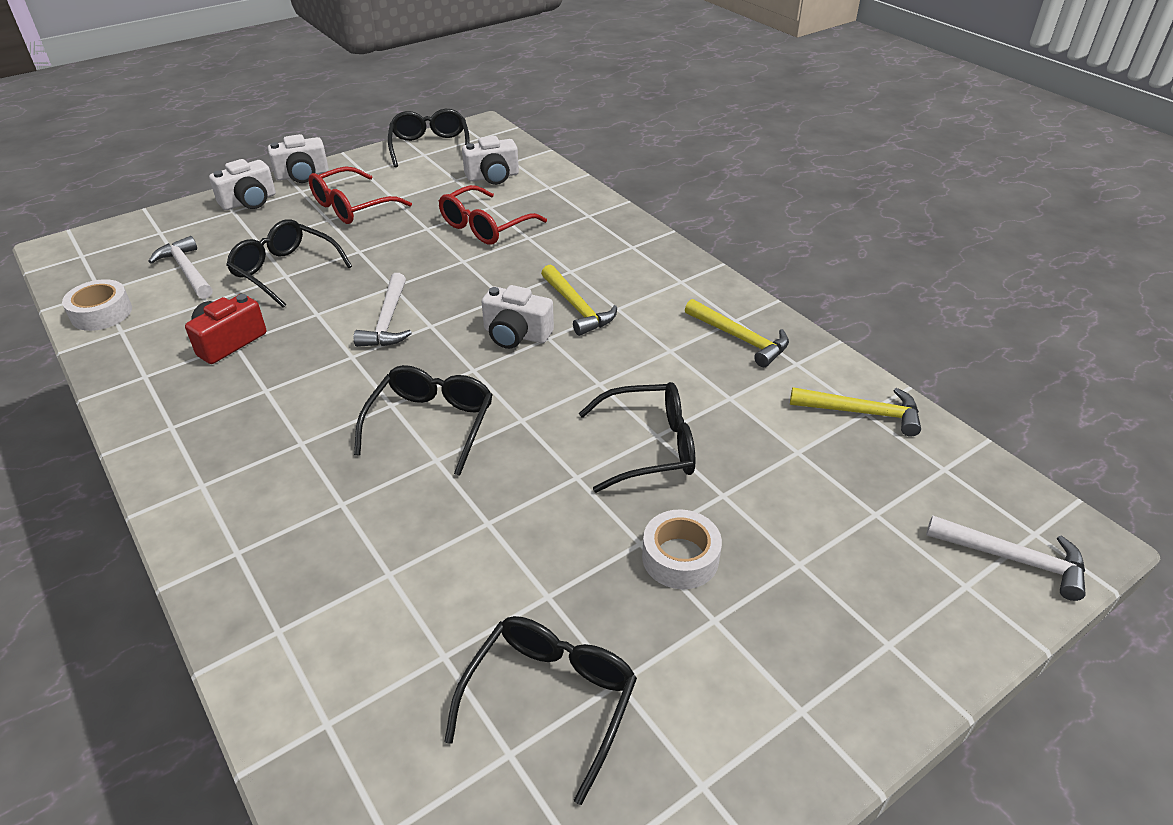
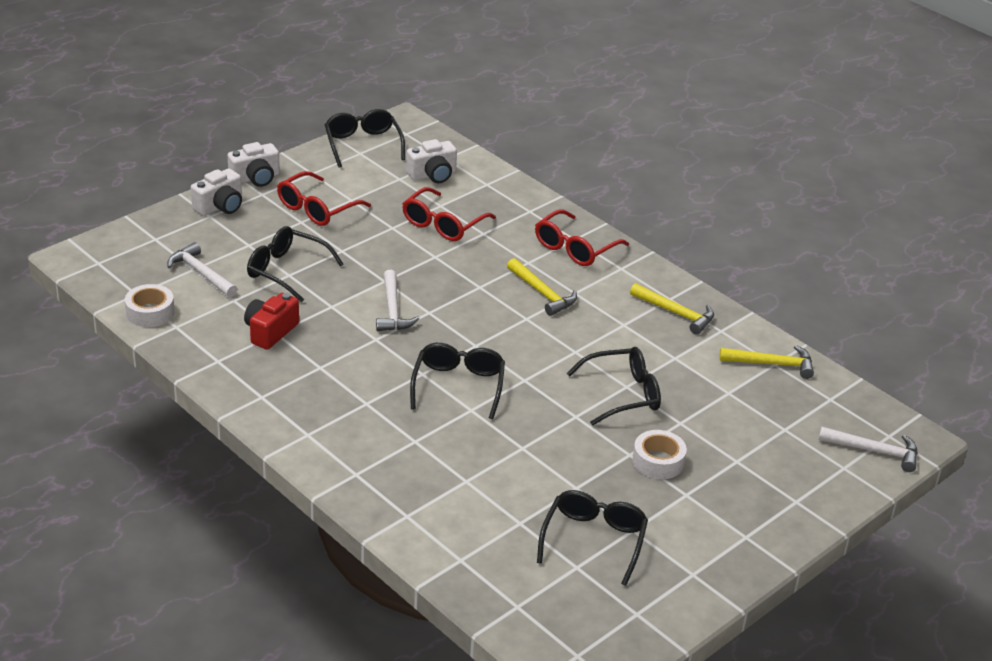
camera: 10 degrees left, 5 degrees down
(516, 334) = (500, 317): white camera -> none
(630, 257) = (574, 248): none -> red glasses

